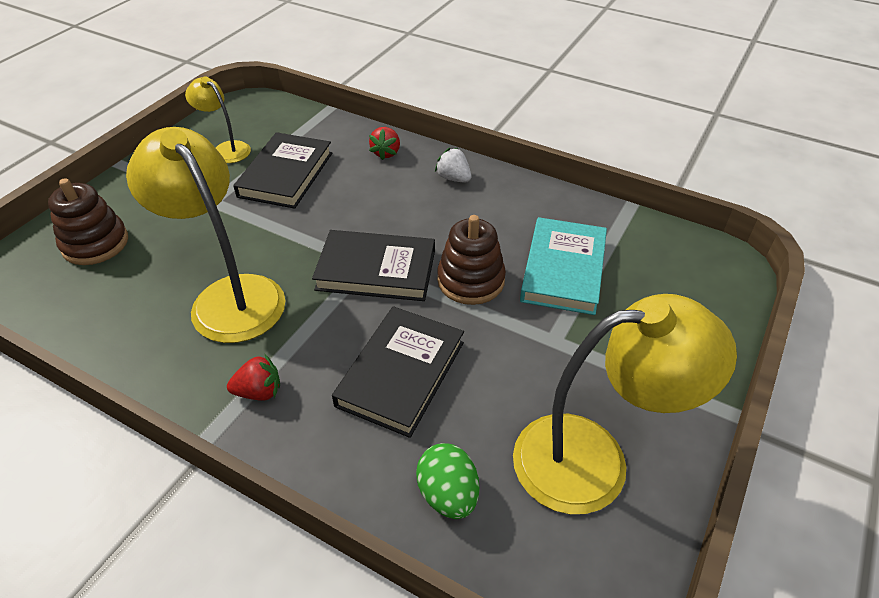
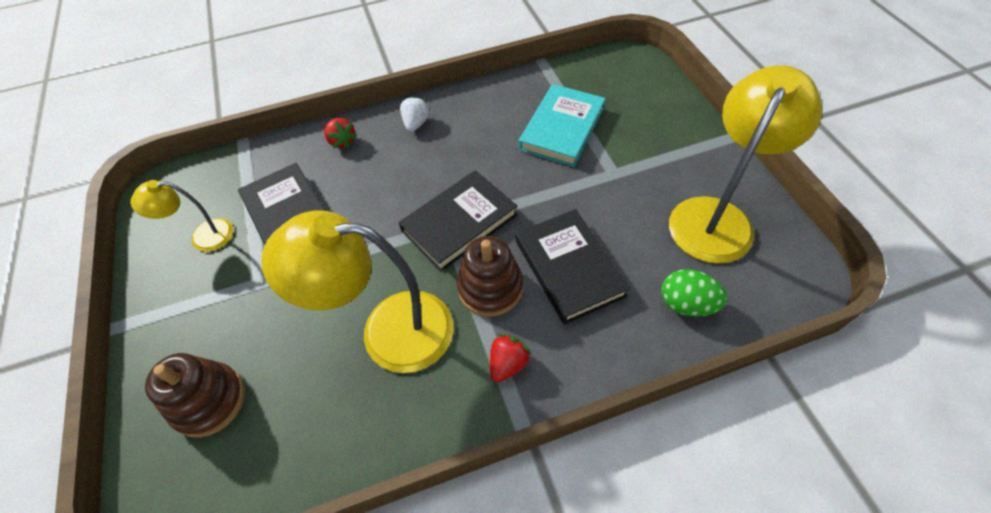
camera: 45 degrees left, 10 degrees up
(453, 178) = (416, 123): white strawberry -> white strawberry turned 105 degrees clockwise
(471, 280) = (524, 179): brown stacking toy -> brown stacking toy (490, 288)
(563, 269) = (562, 129): turquoise book -> turquoise book turned 60 degrees clockwise

